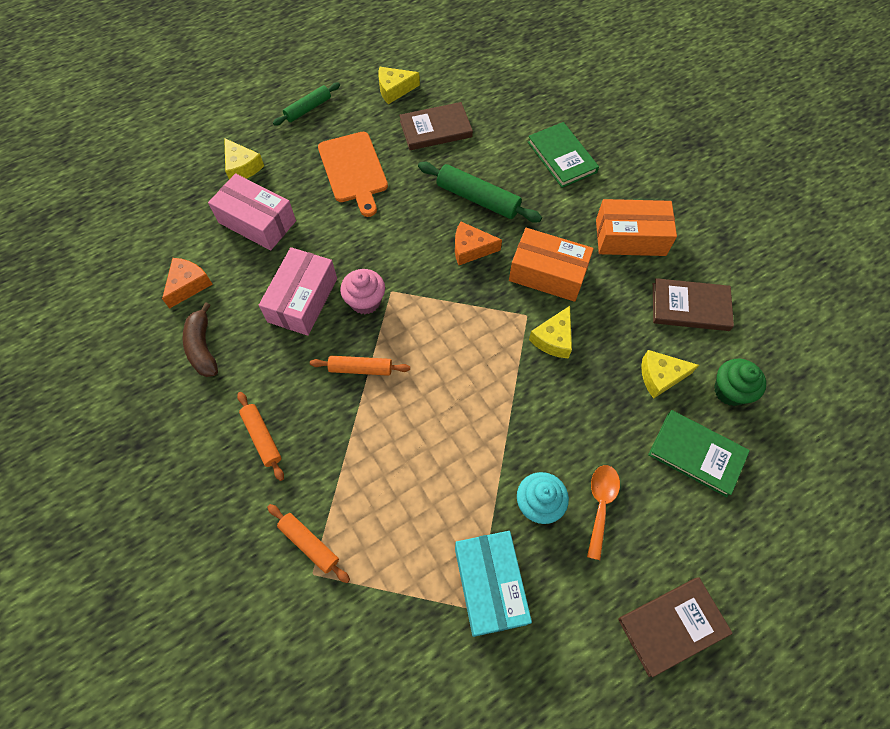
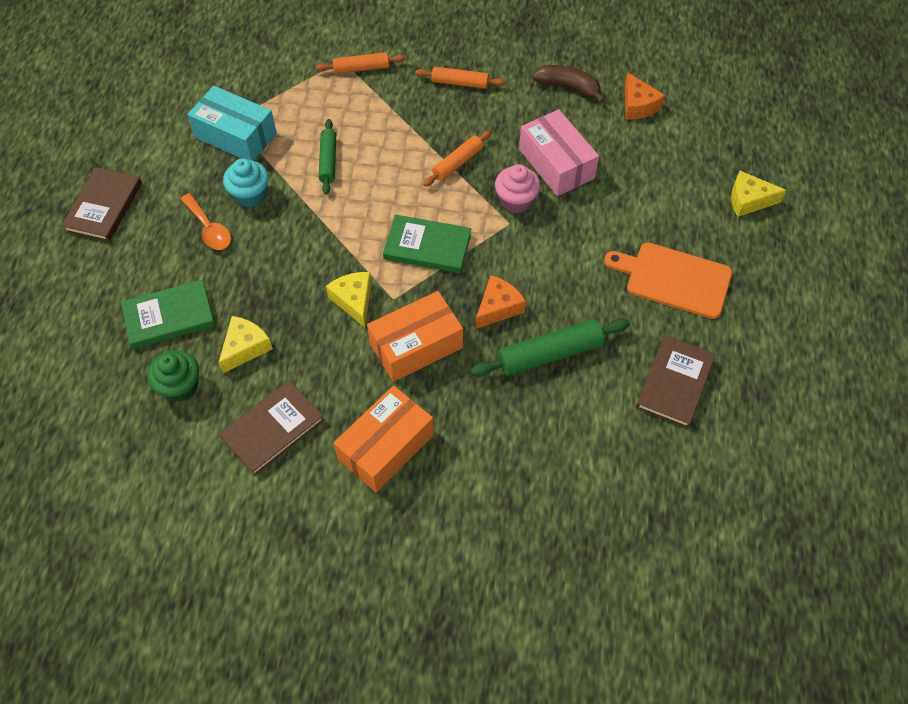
camera: 130 degrees right, 5 degrees down
(257, 222) = (669, 177): pink box -> none
(308, 109) = (794, 292): green rolling pin -> green rolling pin (328, 161)
(394, 90) = (766, 385): yellow cheese -> none
(562, 157) = (536, 471): green book -> green book (427, 246)

